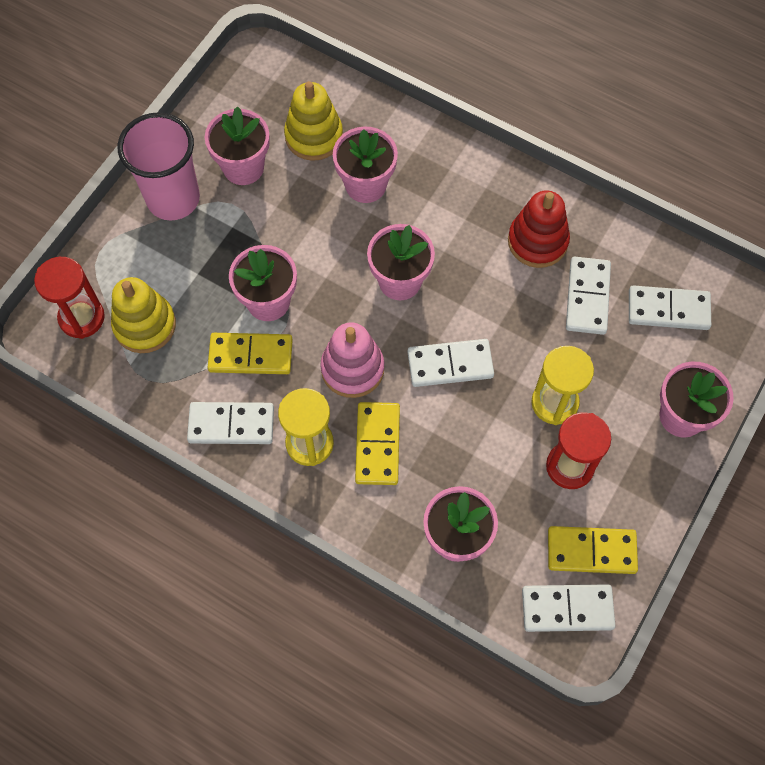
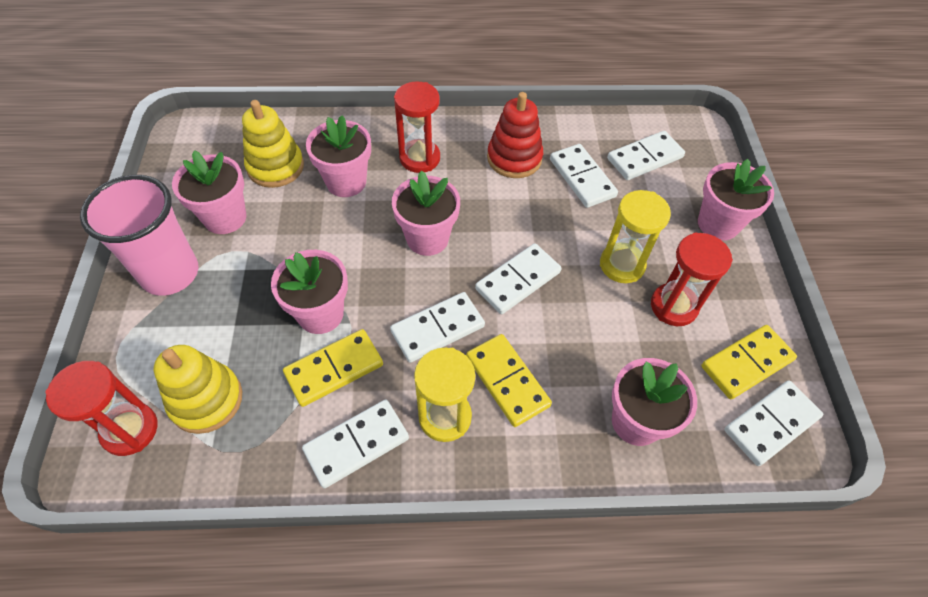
camera: 35 degrees left, 10 degrees down
(352, 369) = (437, 329): pink stacking toy -> white domino
(448, 194) = (419, 158): none -> red hourglass

